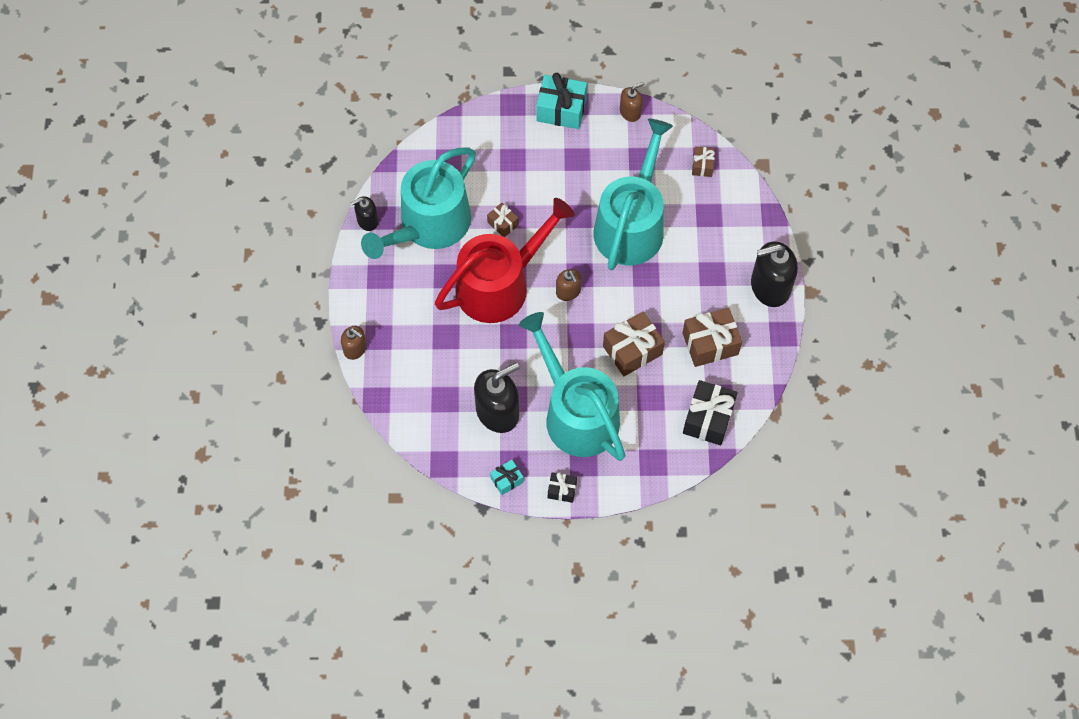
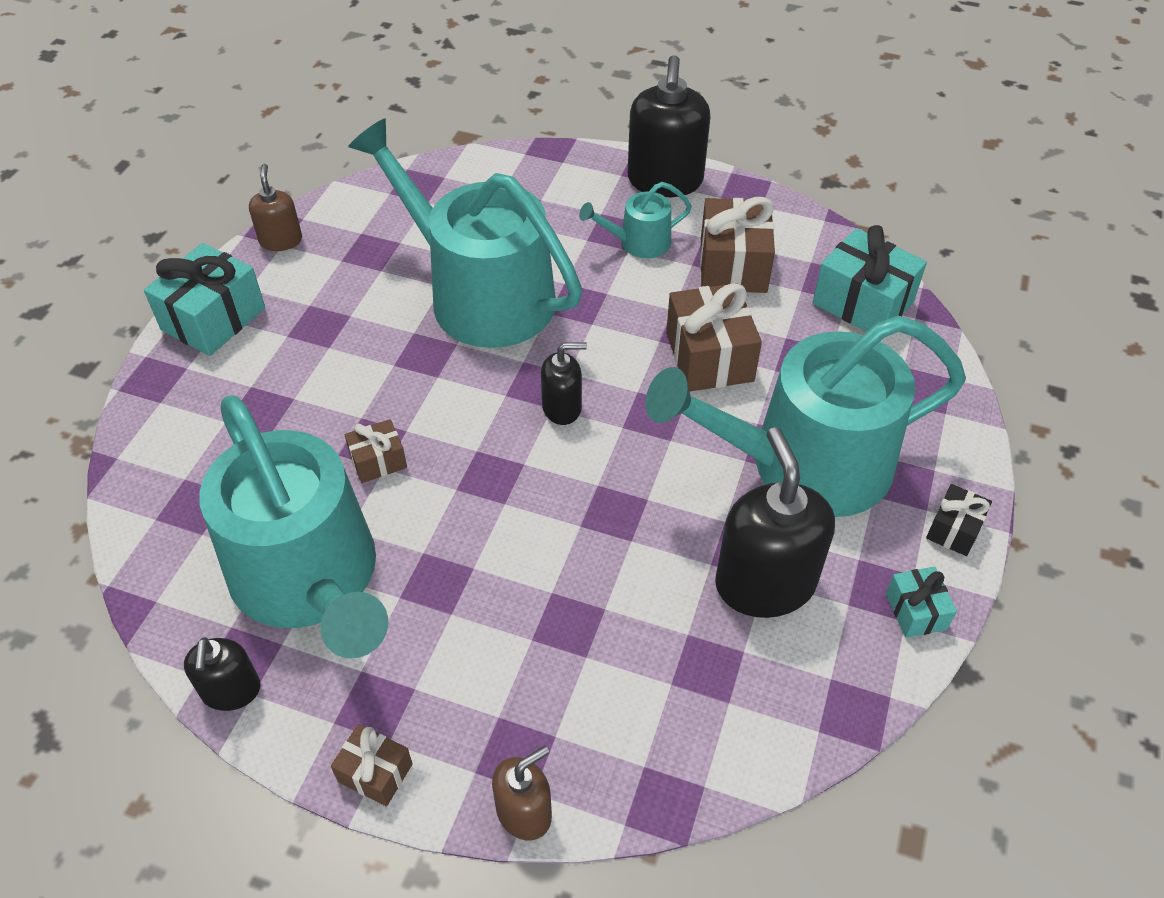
camera: 70 degrees left, 15 degrees down
(499, 284) = (499, 502): red watering can -> none
(568, 291) = (562, 407): brown soap dispenser -> black soap dispenser
(702, 165) = (427, 191): brown gift -> brown gift (375, 773)
(707, 289) = (639, 242): none -> turquoise watering can
(708, 418) = (863, 303): black gift -> turquoise gift

